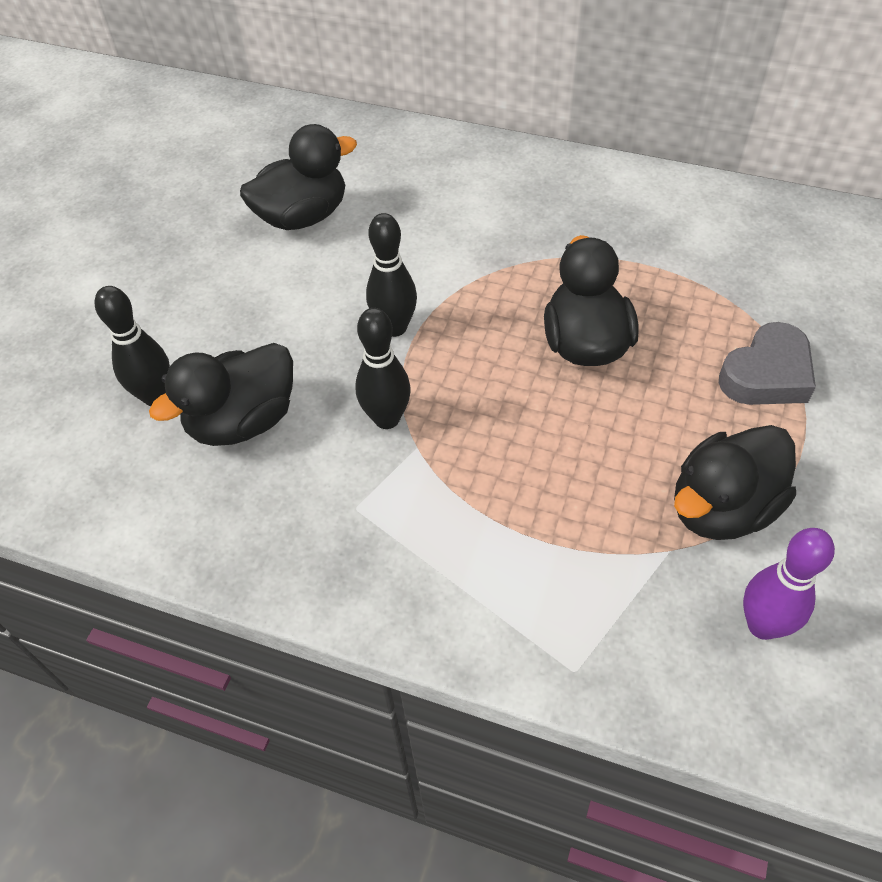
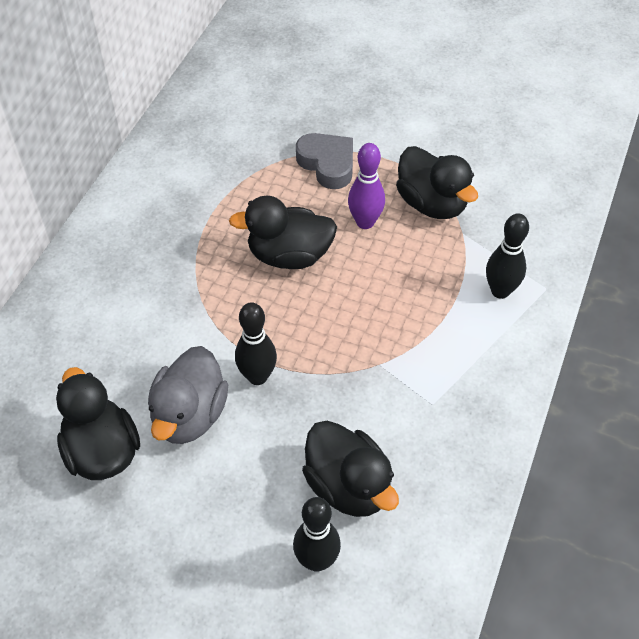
camera: 90 degrees left, 0 degrees up
(343, 275) = (189, 415): none -> grey duck
(387, 418) = (352, 383): black bowling pin -> black bowling pin (500, 291)
(762, 625) = (510, 199): purple bowling pin -> purple bowling pin (365, 222)

